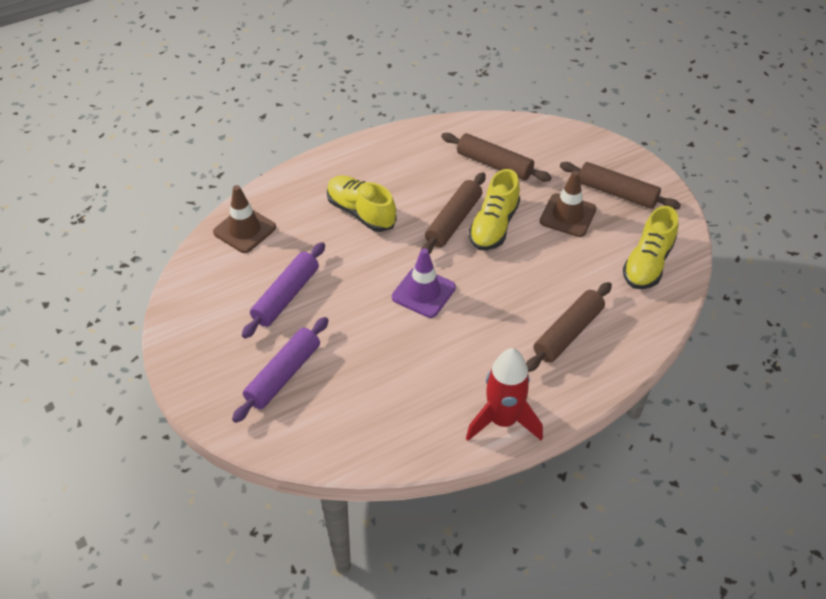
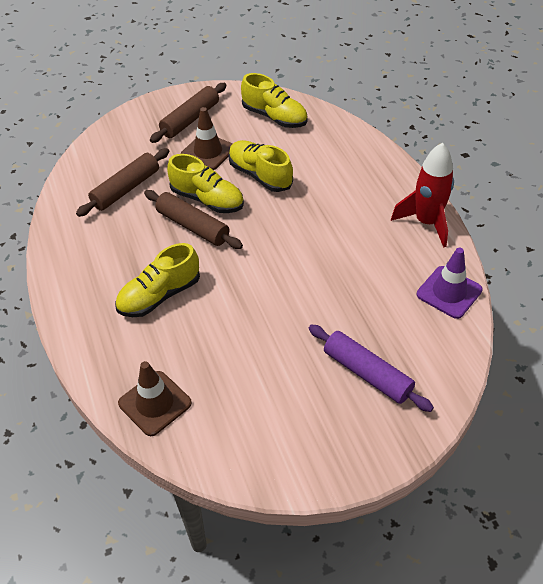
camera: 80 degrees left, 0 degrees up
(286, 296) = (263, 367): purple rolling pin -> none
(423, 292) = (279, 257): purple traffic cone -> purple traffic cone (449, 292)
(542, 262) = (260, 175): none -> yellow shoe
(568, 333) = (340, 172): brown rolling pin -> none

